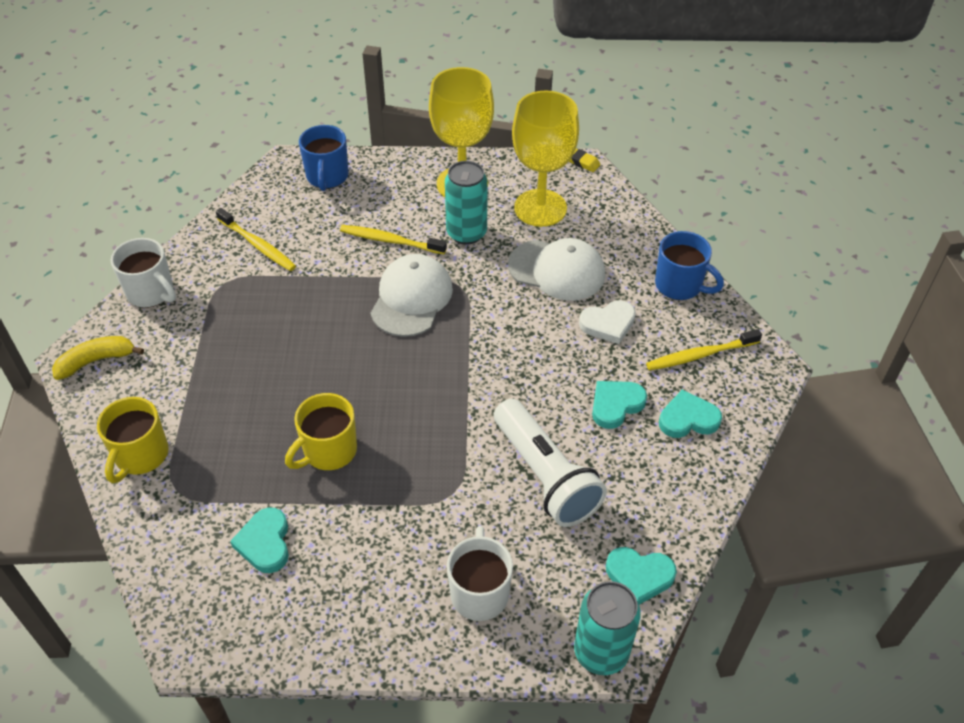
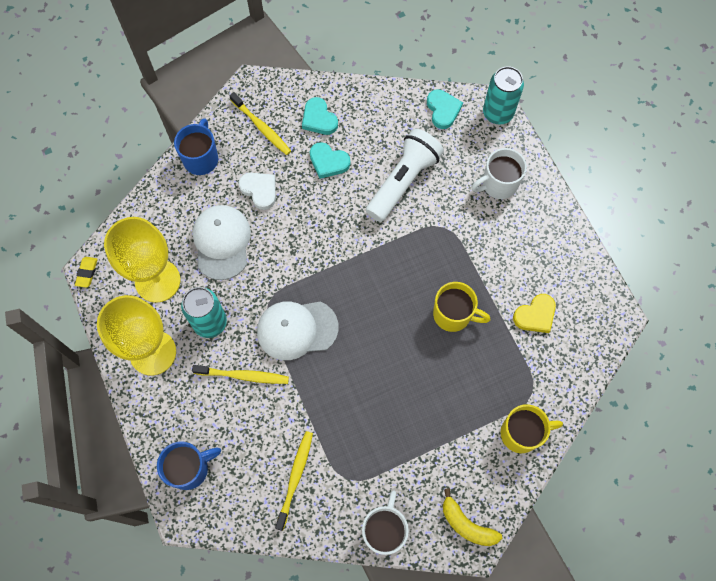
camera: 115 degrees left, 20 degrees up
(265, 543) = (535, 315): turquoise heart -> yellow heart
(390, 240) = (244, 376): yellow toothbrush -> yellow toothbrush turned 75 degrees counterclockwise

